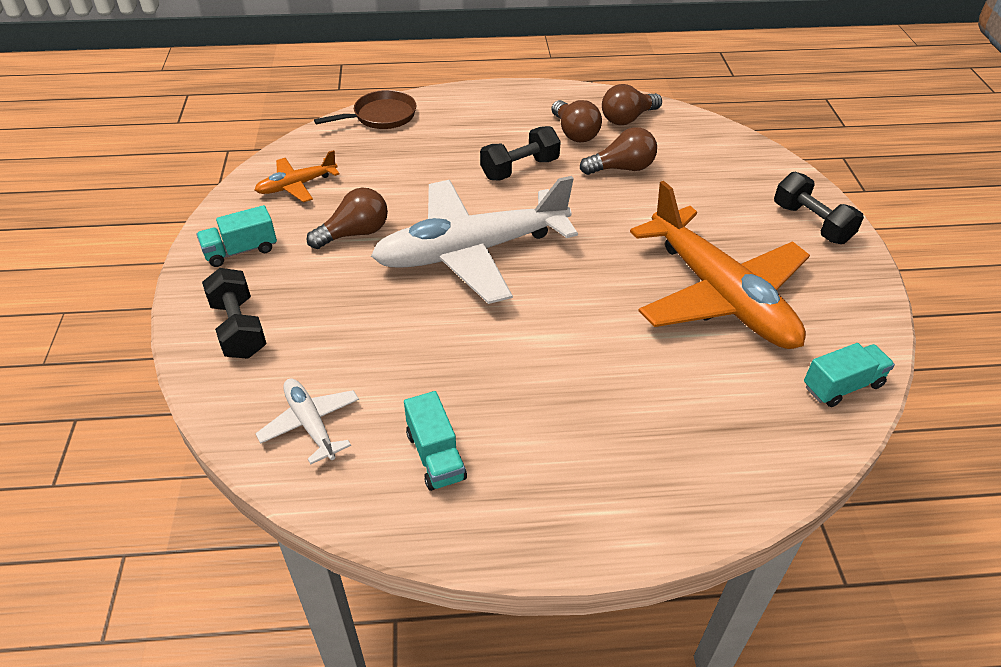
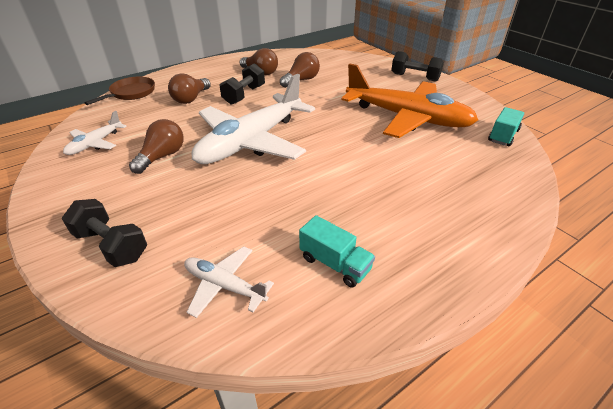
camera: 30 degrees left, 5 degrees down
(241, 250) = (76, 194): turquoise truck -> none
(297, 185) = (95, 143): orange plane -> white plane
(627, 119) = (283, 60): brown light bulb -> brown light bulb (191, 99)

